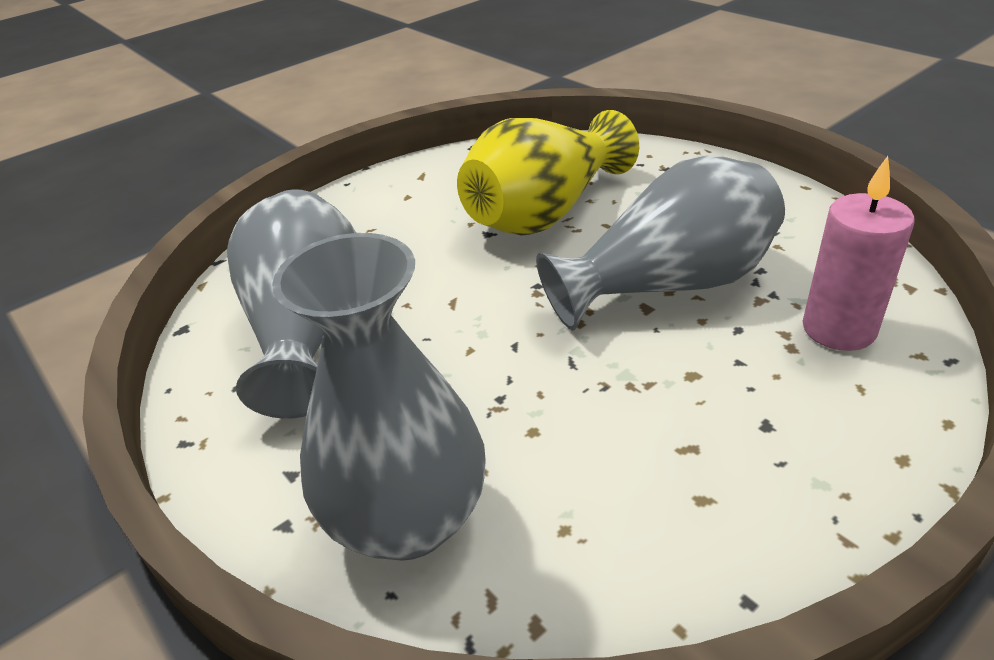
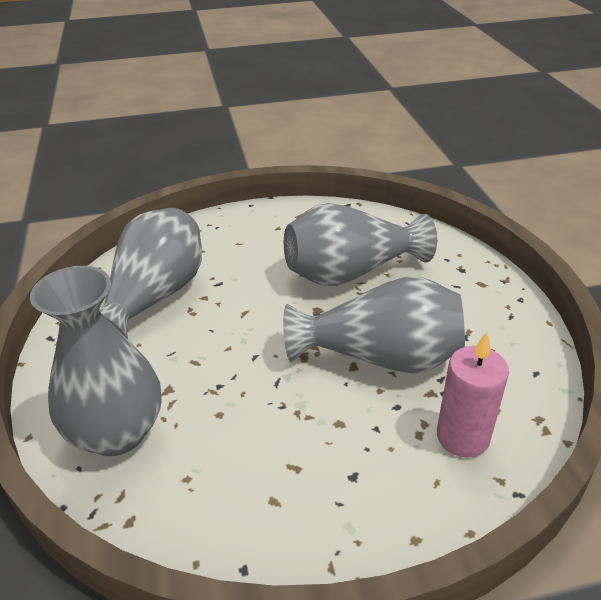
camera: 25 degrees right, 0 degrees up
(545, 213) = (350, 272): yellow vase -> grey vase

